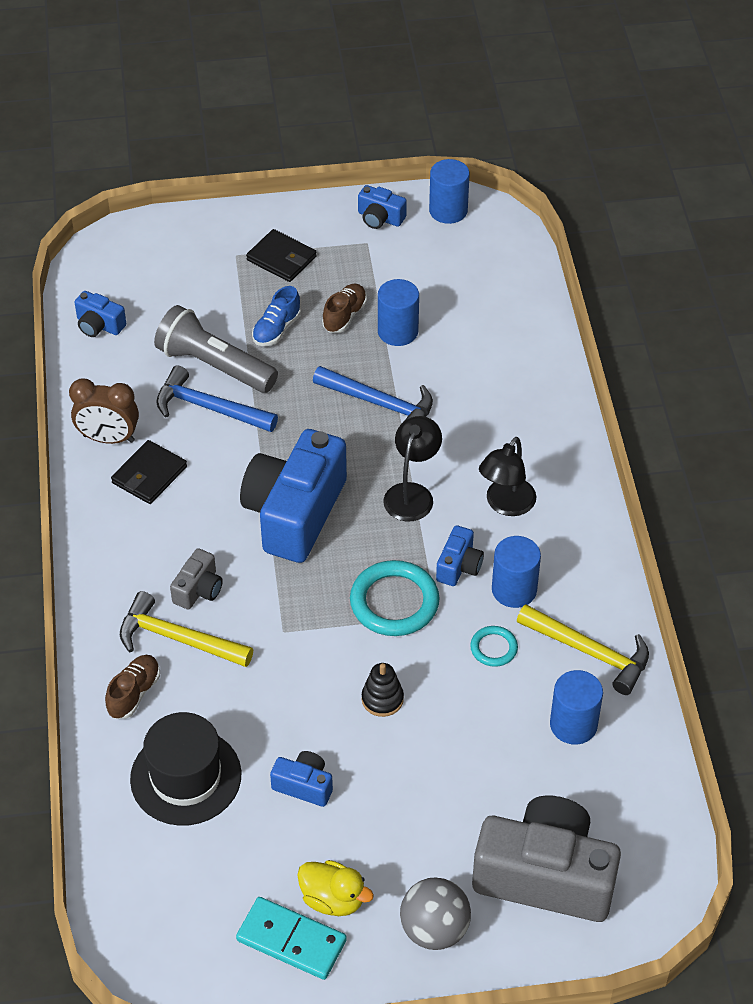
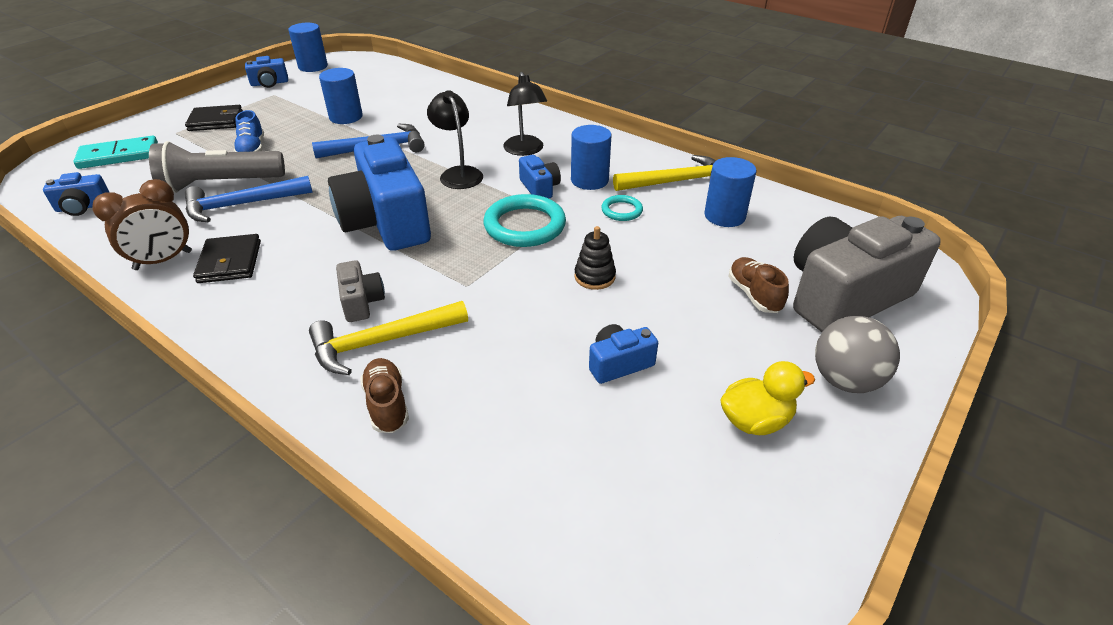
camera: 45 degrees left, 10 degrees down
(186, 777) = (515, 430): black hat -> none
(291, 940) = (775, 479): turquoise domino -> turquoise domino (119, 155)
(344, 316) = (298, 125): brown shoe -> brown shoe (754, 295)

